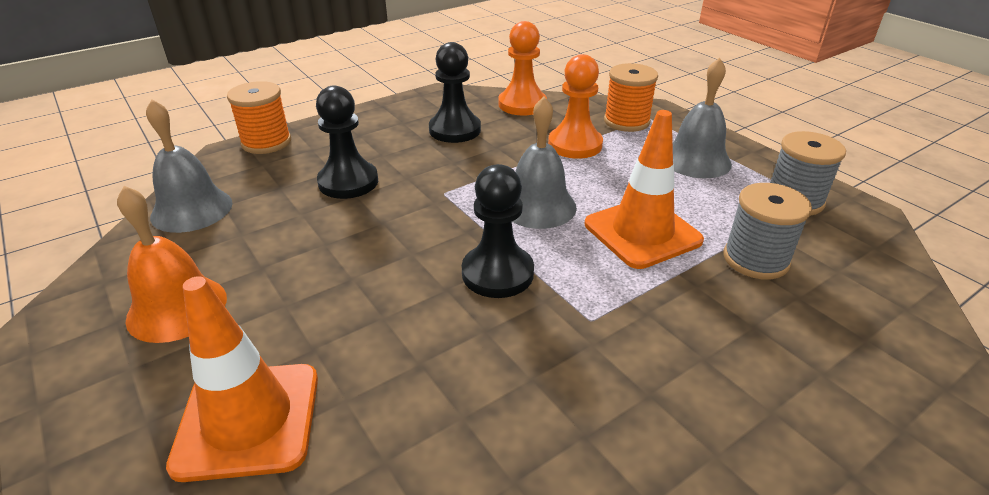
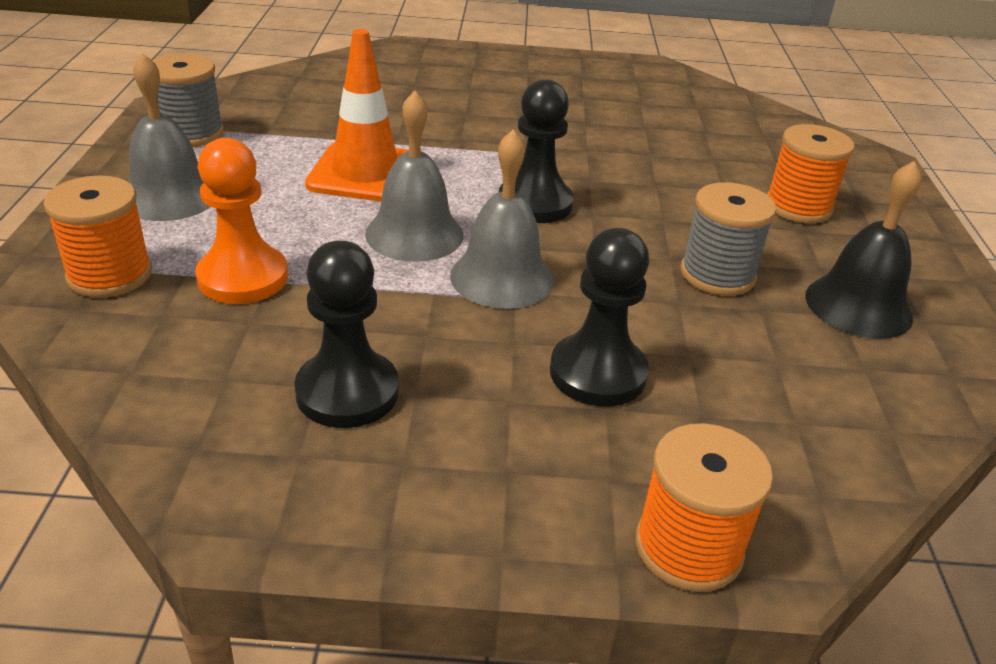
camera: 145 degrees left, 0 degrees up
(177, 308) = (858, 306): orange bell -> black bell
(192, 209) = (845, 436): grey bell -> grey bell (502, 277)
(248, 420) = (798, 207): orange traffic cone -> orange spool
(522, 104) = (163, 389): orange pawn -> none
(755, 259) = (323, 125): grey spool -> grey spool (717, 274)

